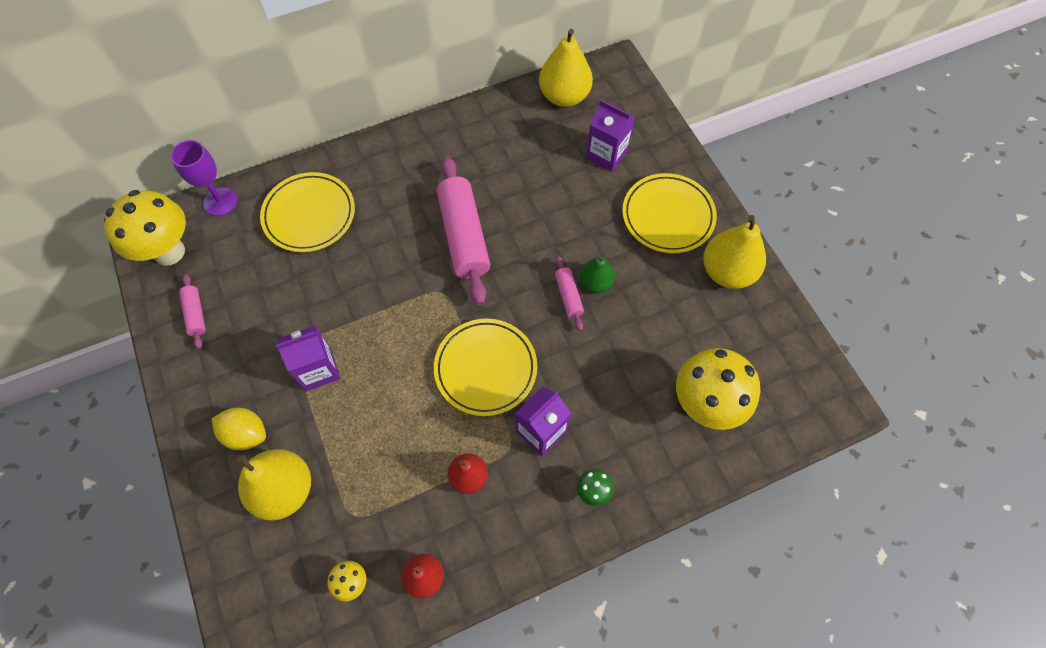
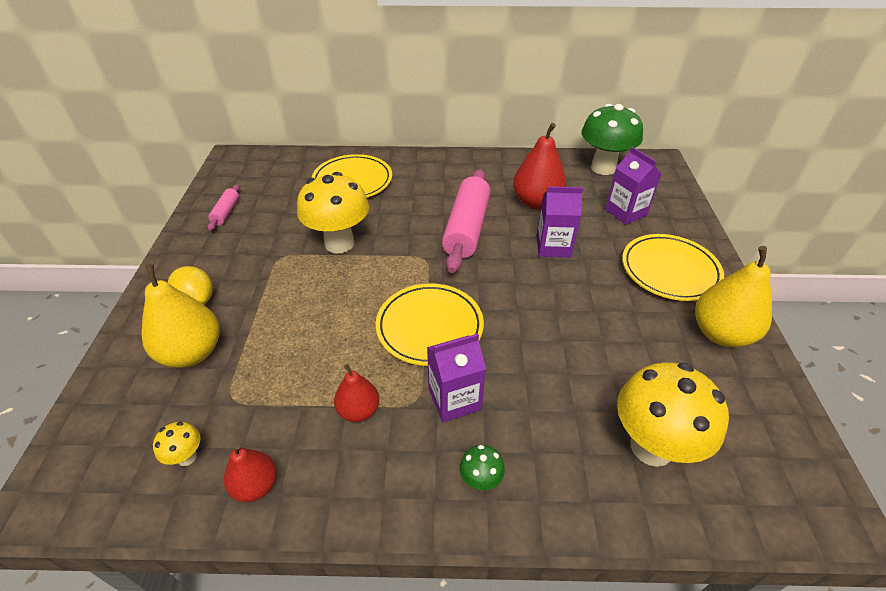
camera: 25 degrees right, 20 degrees down
(169, 252) = (239, 173): yellow mushroom -> yellow mushroom (339, 243)
(220, 202) = (296, 157): purple goblet -> none
(318, 370) = (286, 277): purple carton -> purple carton (553, 247)
(517, 173) = (536, 202): none -> red pear
(564, 96) = (603, 168): yellow pear -> green mushroom
(568, 296) = (540, 299): pink rolling pin -> none
(595, 283) = (572, 298): green pear -> none

